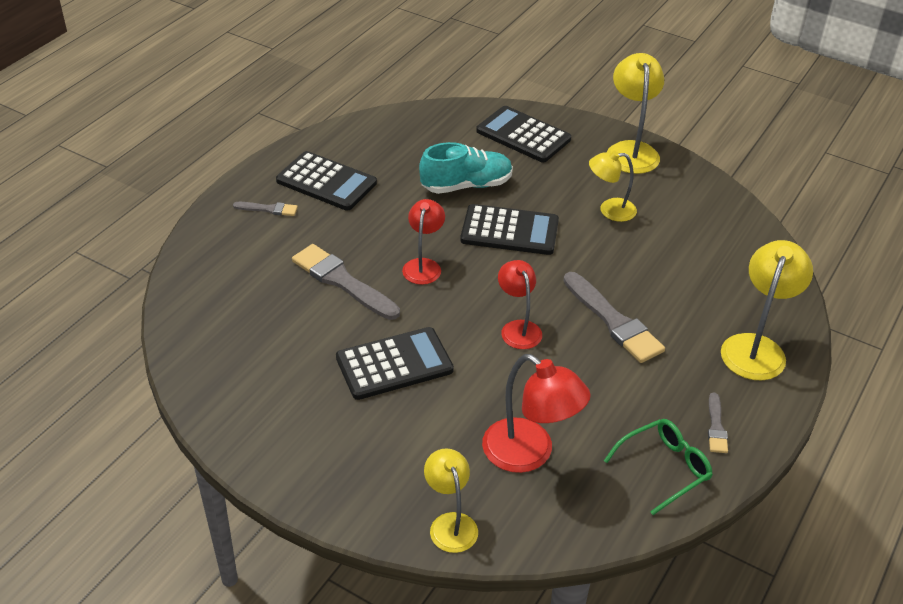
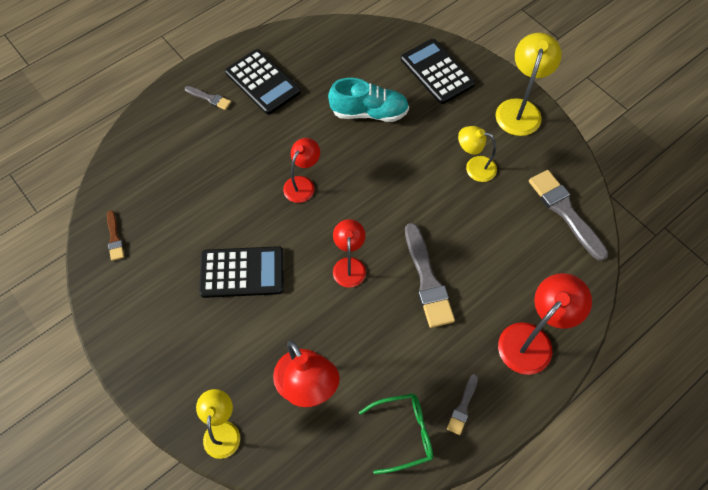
camera: 20 degrees right, 20 degrees up
(215, 367) = (114, 238): none -> brown brush
(342, 281) = (236, 183): grey brush -> grey brush (565, 212)
(509, 231) = (384, 167): black calculator -> none
(756, 347) = (532, 339): yellow lamp -> red lamp

